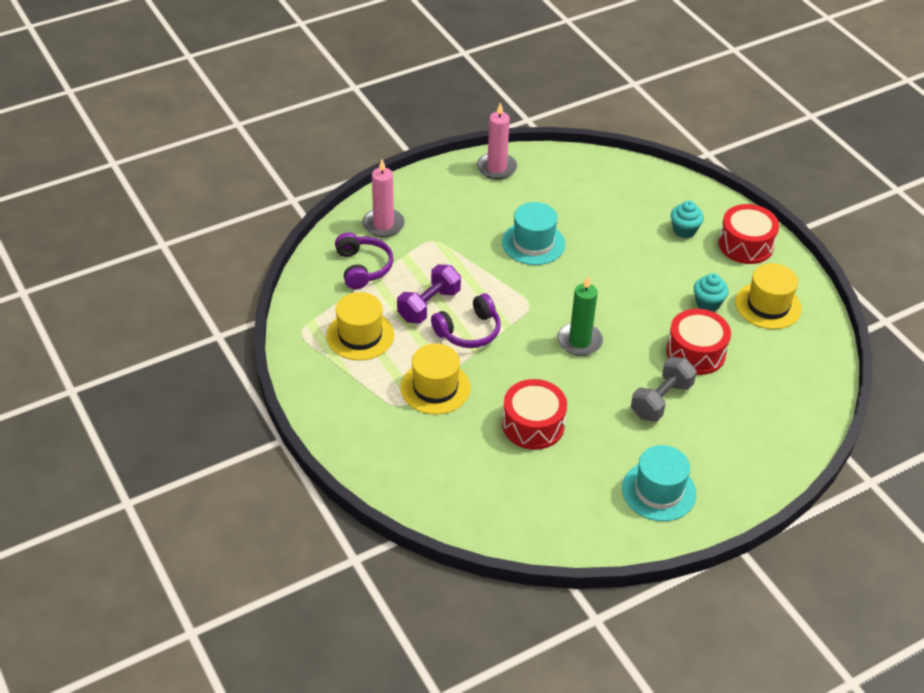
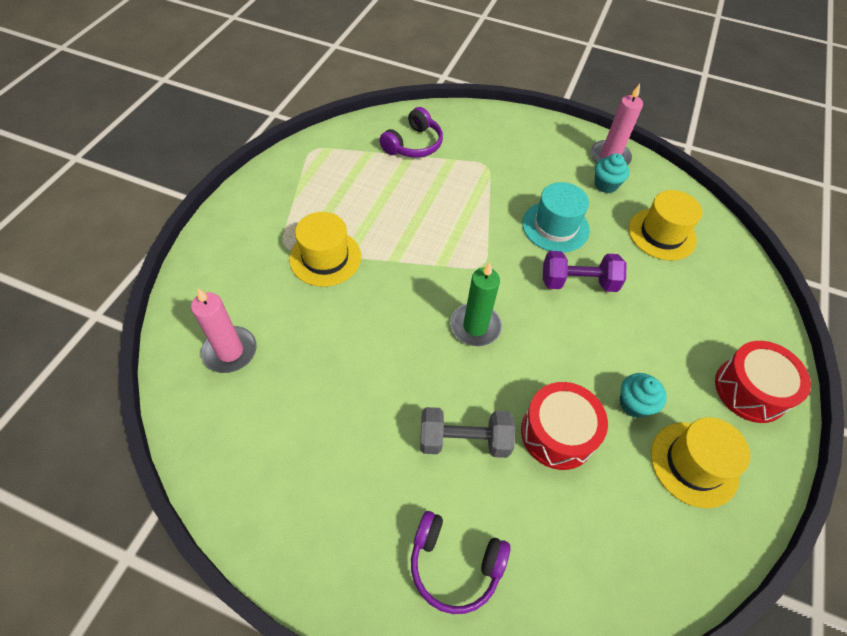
camera: 50 degrees right, 10 degrees up
(360, 335) = (341, 182): yellow hat -> yellow hat (662, 234)
(383, 225) = (470, 130): pink candle -> pink candle (230, 351)
(429, 305) = (413, 202): purple dumbbell -> purple dumbbell (578, 282)
(469, 331) = (410, 243): purple headphones -> purple headphones (454, 564)
(533, 425) = (340, 351): red drum -> none
(659, 491) = (338, 514): turquoise hat -> none
(684, 230) = (704, 325): turquoise cupcake -> turquoise cupcake (606, 185)

